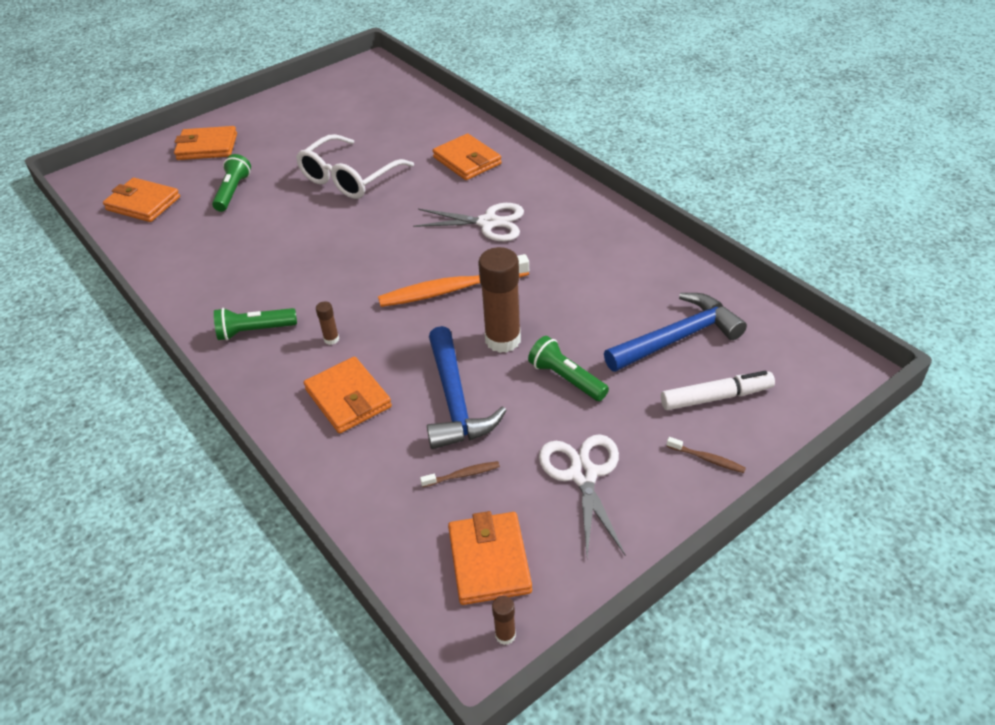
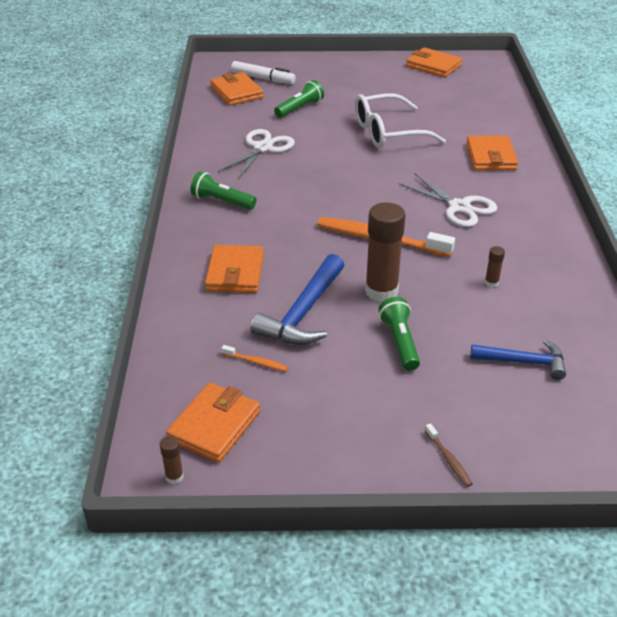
camera: 35 degrees right, 5 degrees down
(207, 147) = (313, 73): orange wallet -> orange wallet (433, 66)
(331, 339) = (264, 230): brown glue stick -> brown glue stick (491, 283)
(462, 475) = (256, 362): brown toothbrush -> orange toothbrush
(583, 475) = (340, 412): white scissors -> white scissors (262, 148)
(677, 338) = (523, 362): blue hammer -> blue hammer, size x0.65
(716, 397) = (507, 421): white marker -> white marker (263, 78)

